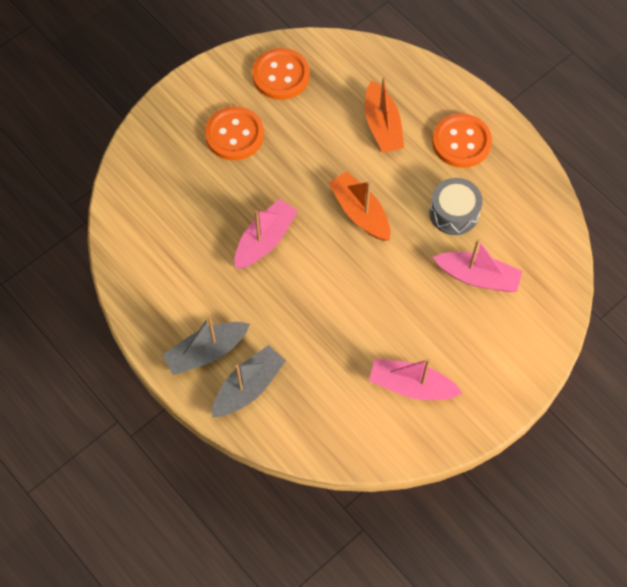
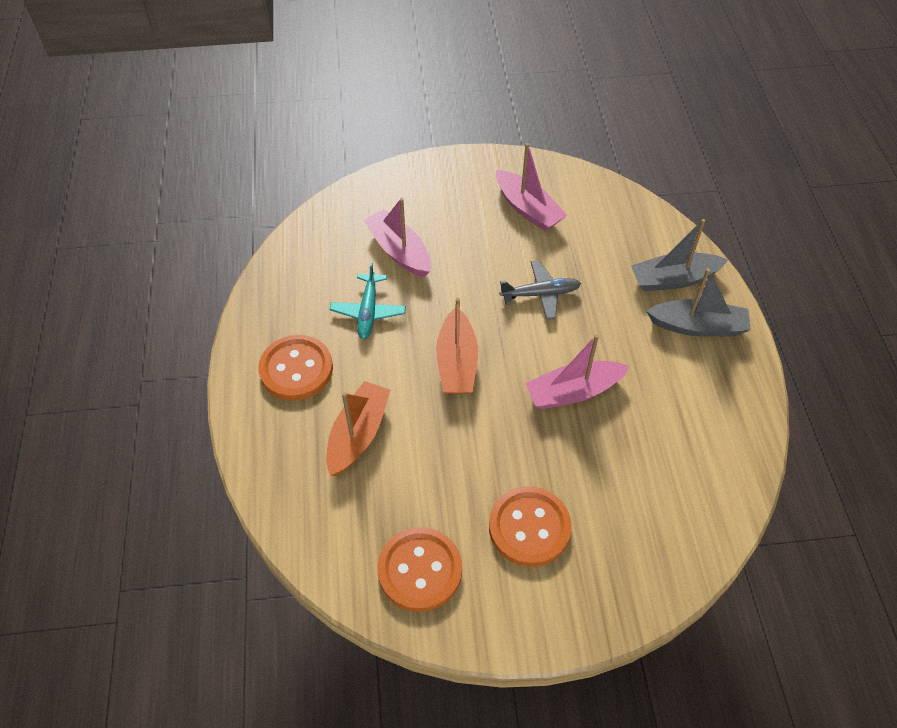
camera: 145 degrees left, 10 degrees down
(342, 306) = (540, 294): none -> grey plane
(454, 213) = (368, 311): grey drum -> turquoise plane

